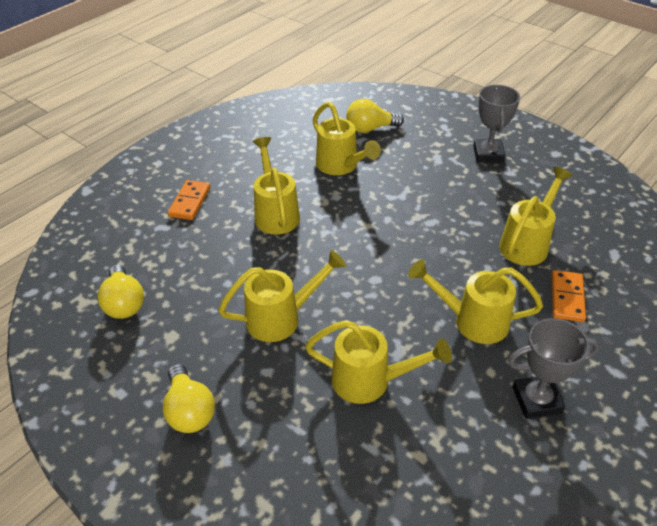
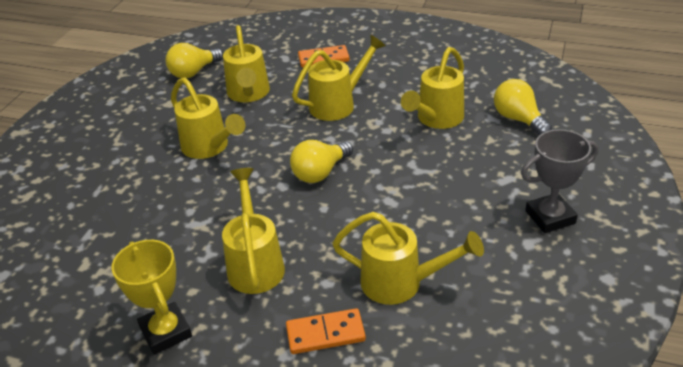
camera: 70 degrees right, 5 degrees down
(189, 410) = (102, 135): yellow light bulb -> yellow light bulb (320, 173)
(370, 381) = (156, 215): yellow watering can -> yellow watering can (248, 94)
(536, 400) = (165, 332): grey trophy -> yellow trophy

